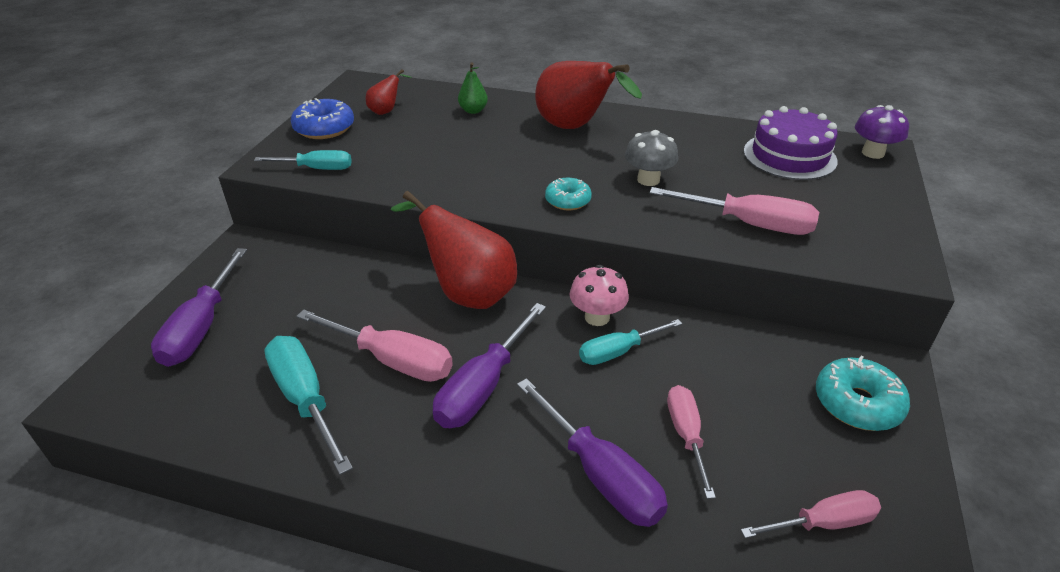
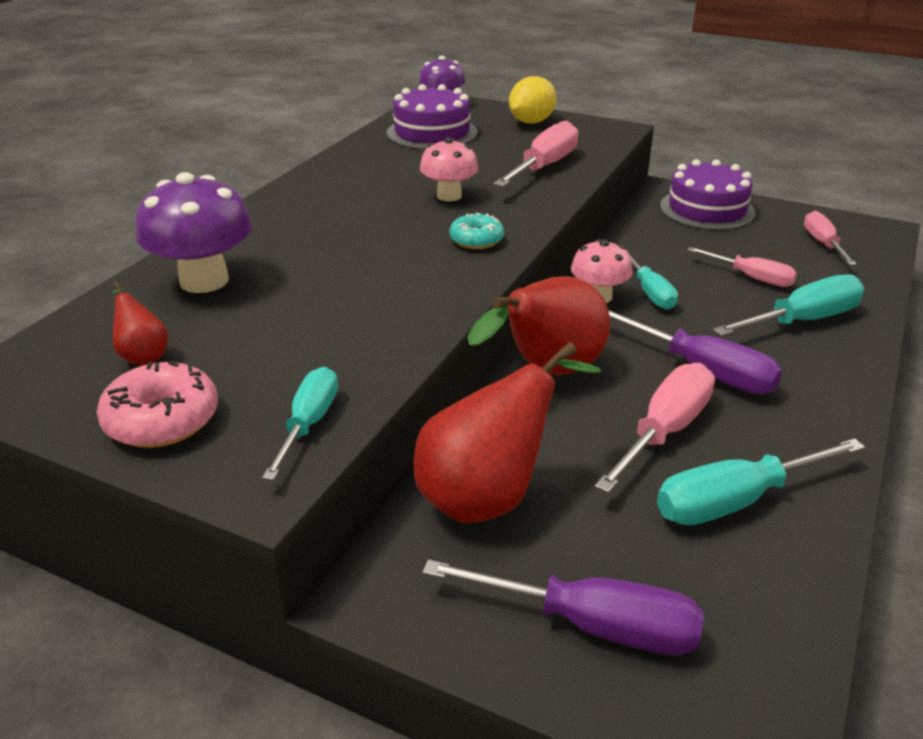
camera: 80 degrees left, 5 degrees down
(324, 128) = (162, 420): blue donut -> pink donut
(473, 111) = (204, 281): green pear -> purple mushroom
(575, 128) = (308, 219): red pear -> red pear (490, 496)
(600, 474) = (802, 321): purple screwdriver -> turquoise screwdriver
(648, 180) = (449, 196): grey mushroom -> pink mushroom
(686, 435) = (751, 277): pink screwdriver -> pink screwdriver turned 150 degrees counterclockwise
(857, 403) = (707, 209): turquoise donut -> purple cake
(872, 208) = (531, 122): none -> yellow lemon

